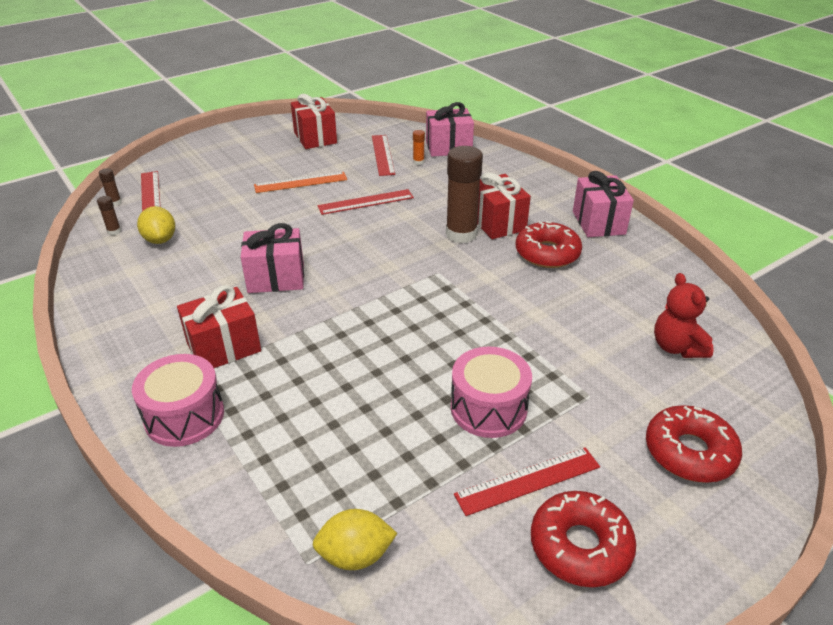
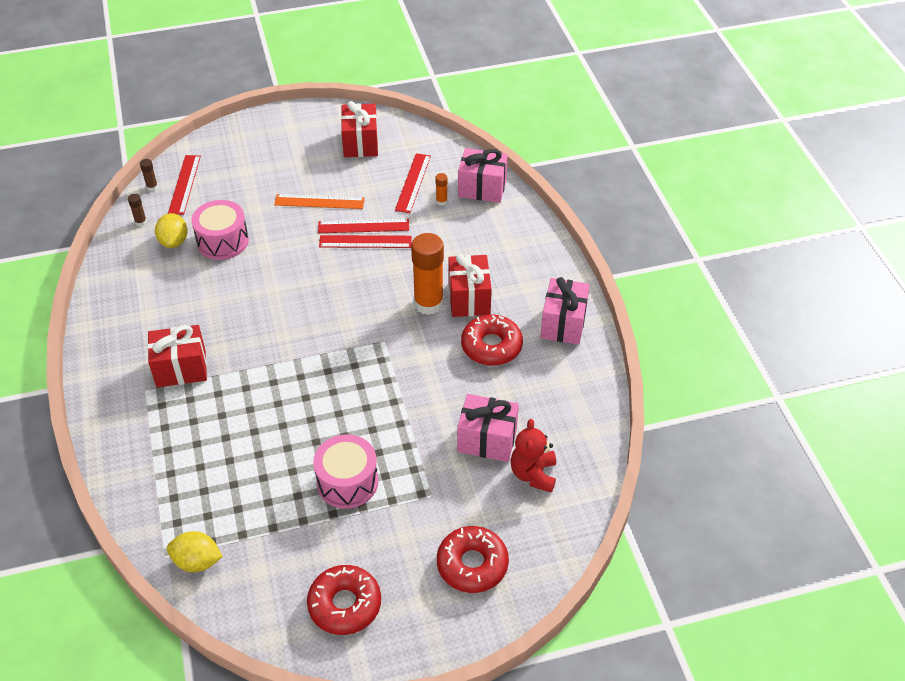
camera: 20 degrees right, 10 degrees up
(184, 416) = (131, 422): pink drum -> pink drum (223, 241)
(276, 278) = (249, 310): pink gift -> pink gift (487, 440)
(461, 234) = (428, 303): brown glue stick -> orange glue stick
(528, 481) = (340, 548): red ruler -> red ruler (363, 226)

